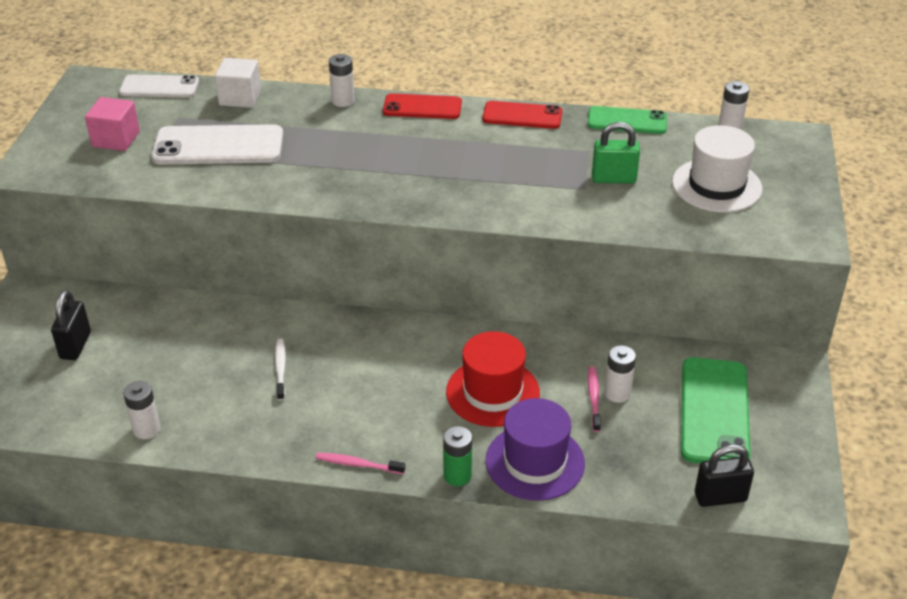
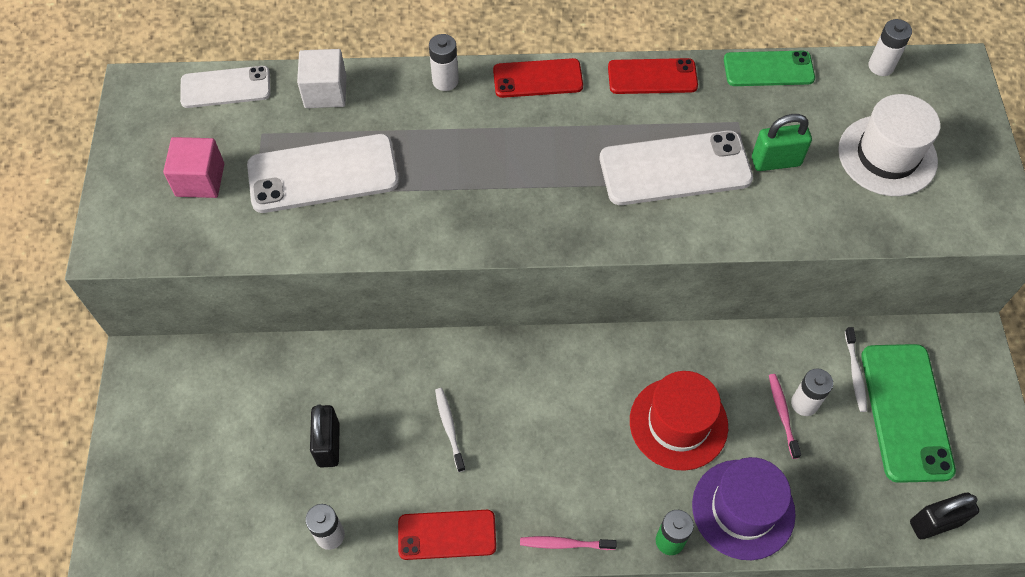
camera: 10 degrees left, 20 degrees up
(75, 345) = (217, 432): black padlock -> black padlock (328, 444)
(251, 443) = (447, 535): none -> red phone
(522, 174) = (675, 168): none -> white phone
(673, 378) = (855, 373): none -> white toothbrush

